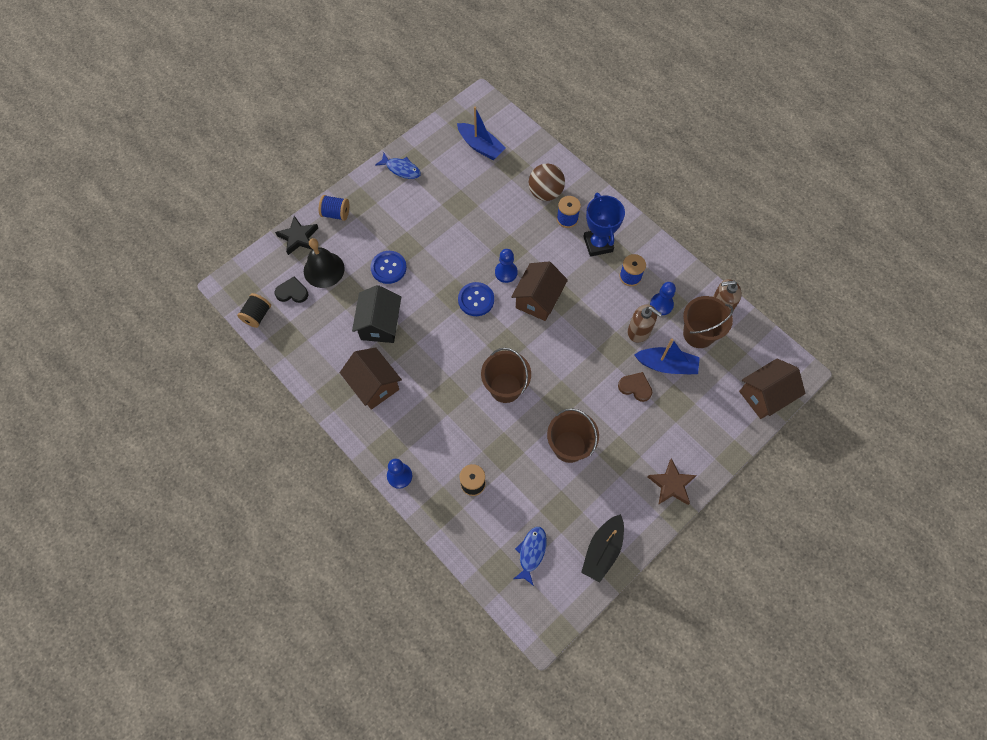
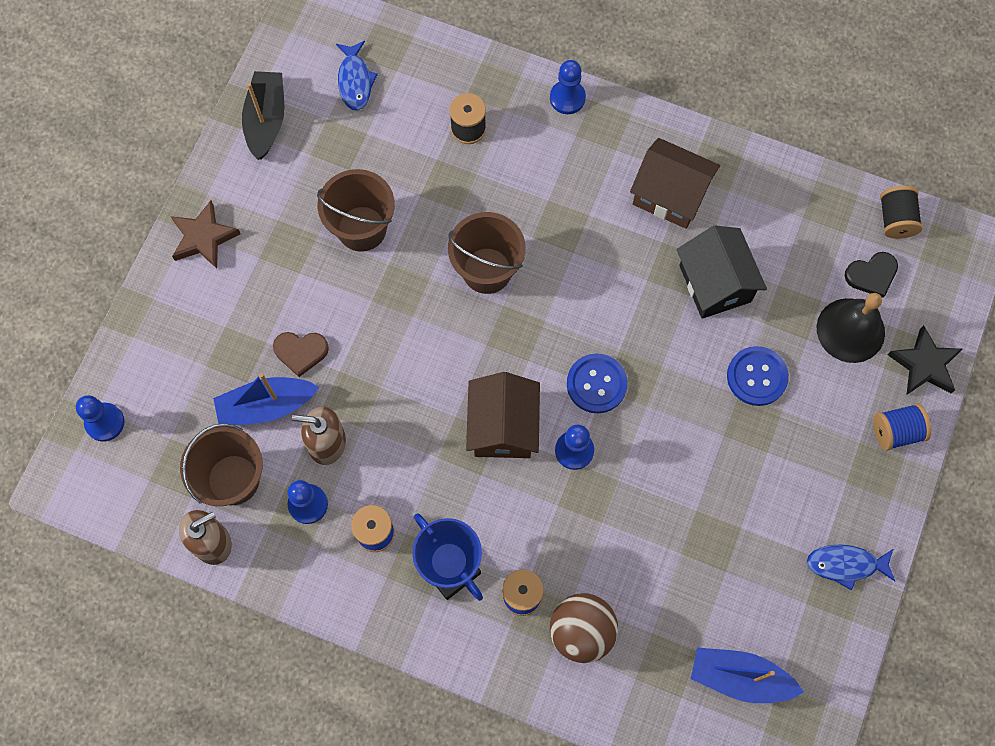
camera: 155 degrees right, 5 degrees up
(765, 395) = (105, 422): brown house -> blue pawn

